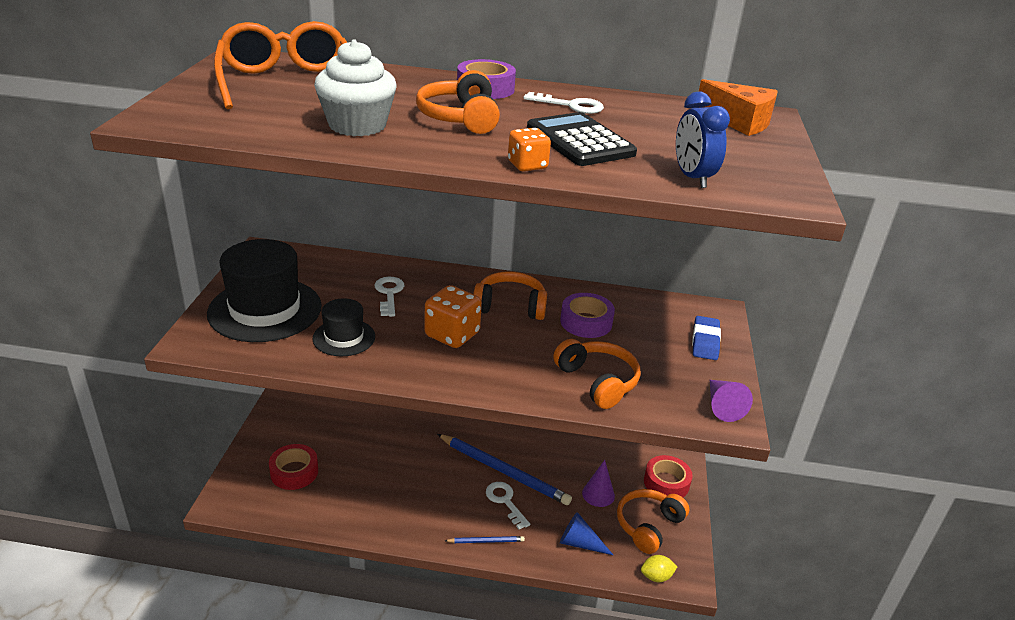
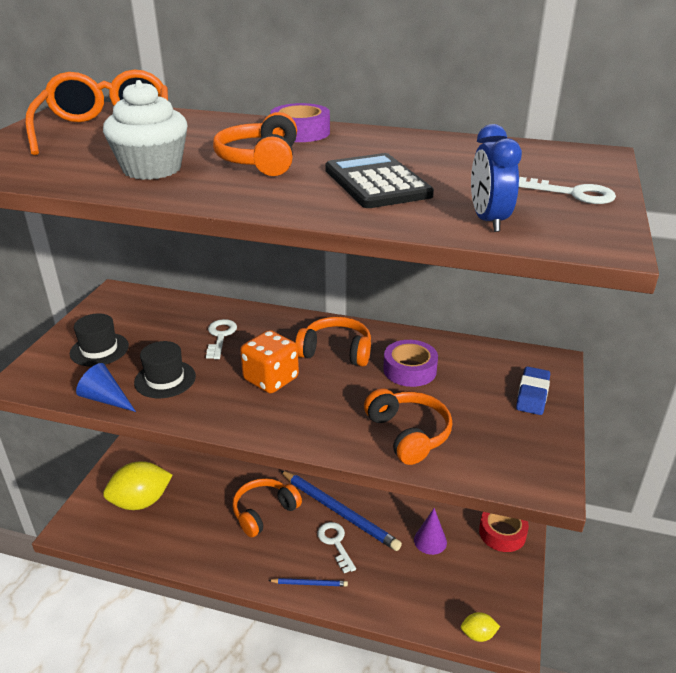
camera: 10 degrees right, 0 degrees up
(265, 310) = (99, 349): black hat -> black hat, size x0.54
(294, 472) = (141, 501): red tape -> yellow lemon
(527, 165) = (308, 208): orange dice -> none
(570, 105) = (382, 147): white key -> white key (573, 193)
(580, 543) = (403, 592): blue cone -> blue cone (106, 399)
(648, 526) = (477, 578): orange headphones -> orange headphones (264, 512)
(722, 406) = (539, 467): purple cone -> none
(739, 122) = (562, 161): orange cheese -> none

